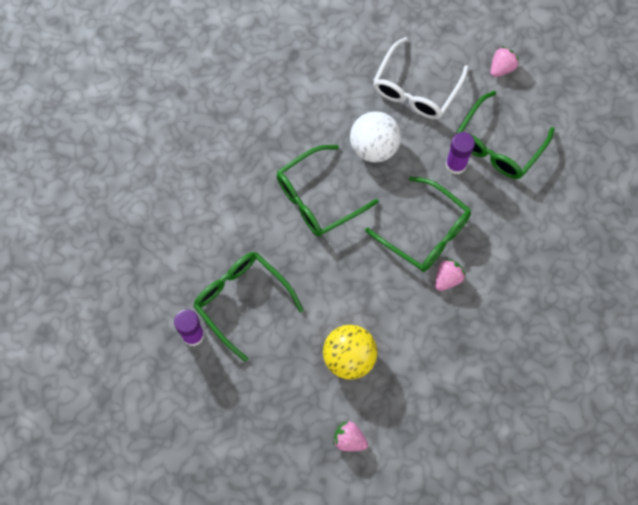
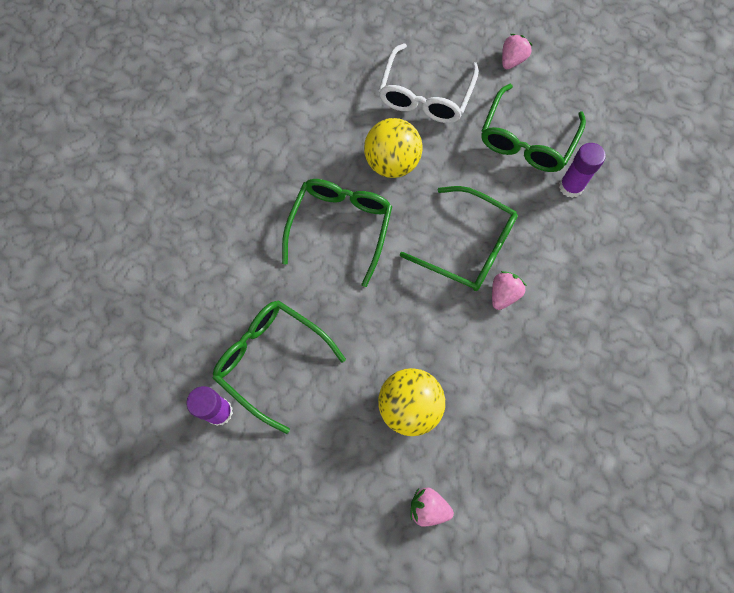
camera: 10 degrees left, 0 degrees up
(318, 198) = (340, 228): green glasses -> green glasses turned 150 degrees clockwise
(374, 147) = (392, 163): white ball -> yellow ball
(456, 164) = (485, 167): purple glue stick -> purple glue stick (570, 187)

